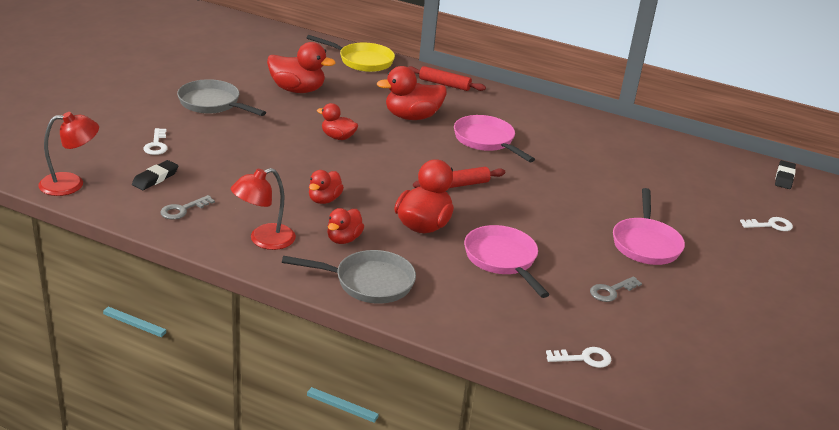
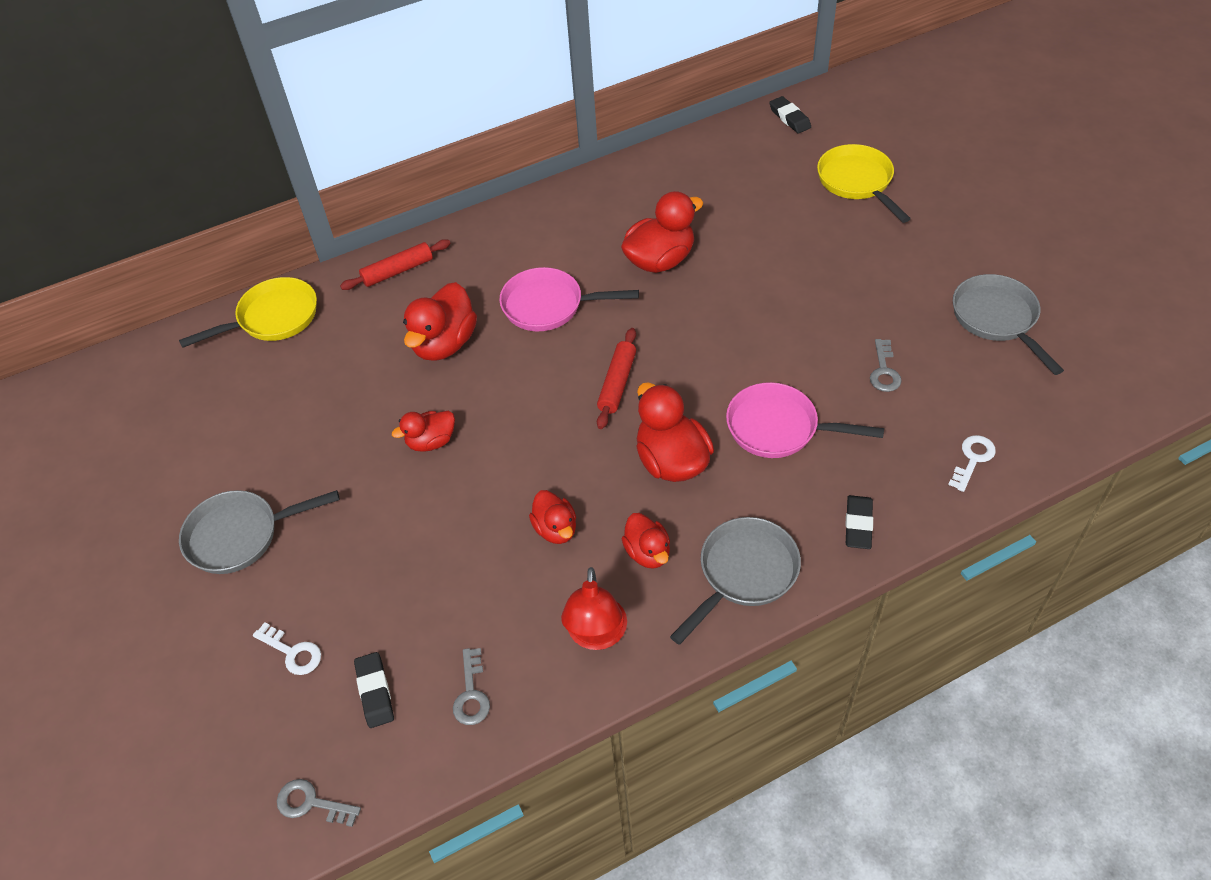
camera: 45 degrees left, 20 degrees up
(71, 184) = (312, 803): red lamp -> grey key
(297, 90) = (285, 424): red duck -> red duck (660, 260)
(462, 320) = (858, 525): none -> black eraser
(645, 244) = (826, 294): pink pan -> none
(735, 332) = (997, 319): none -> grey pan
(770, 225) = (857, 182): white key -> yellow pan

